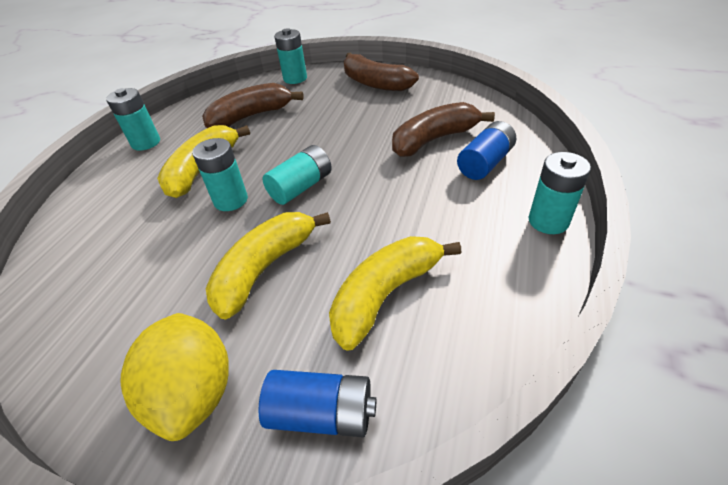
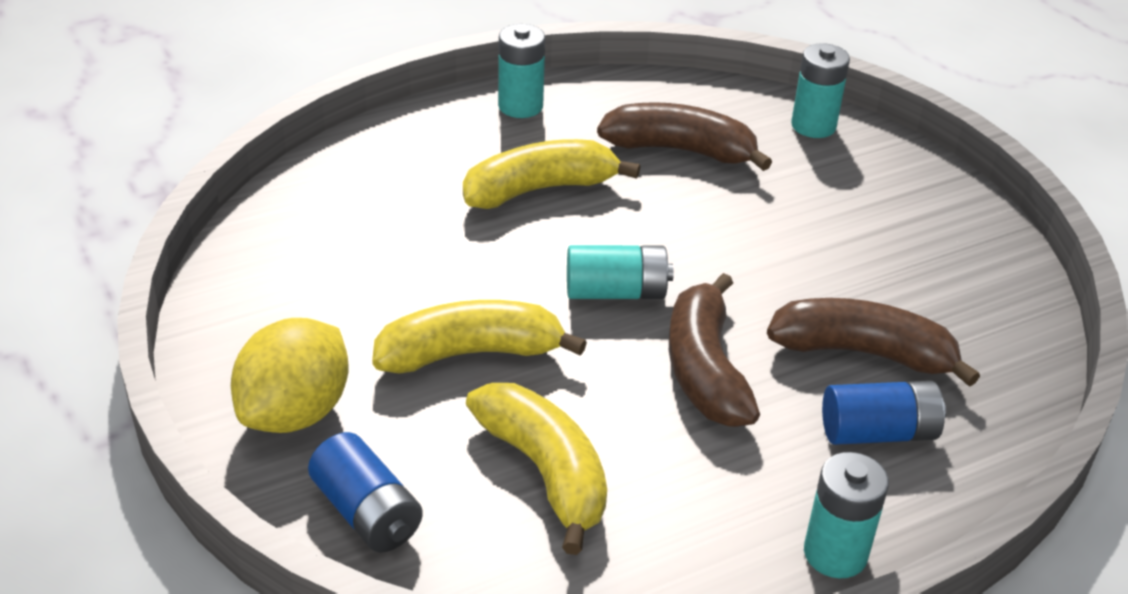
camera: 40 degrees right, 5 degrees down
(231, 200) = (525, 251): turquoise battery -> none
(375, 83) = (915, 211): brown banana -> brown banana (705, 370)
(385, 295) = (545, 471): yellow banana -> yellow banana turned 60 degrees clockwise

